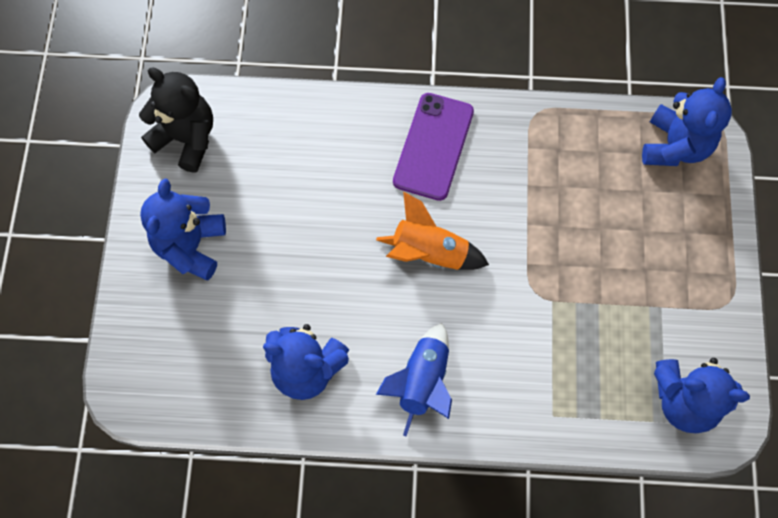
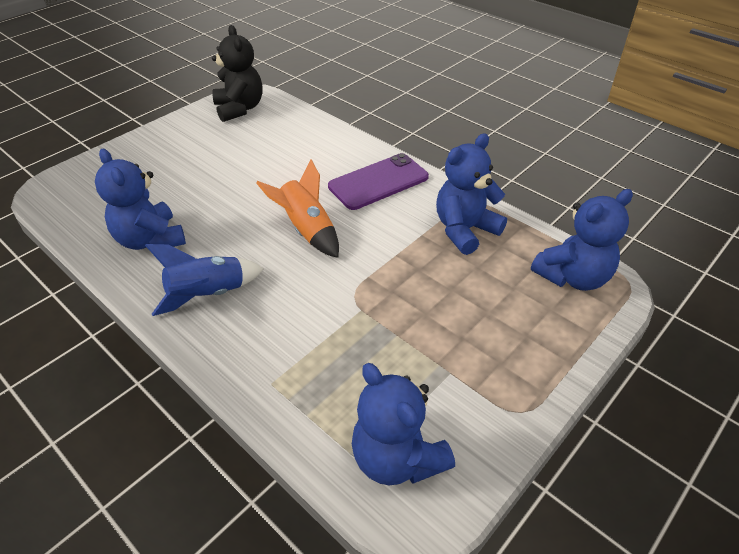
camera: 40 degrees right, 25 degrees down
(191, 246) = (176, 149): blue teddy bear -> blue teddy bear (465, 230)

